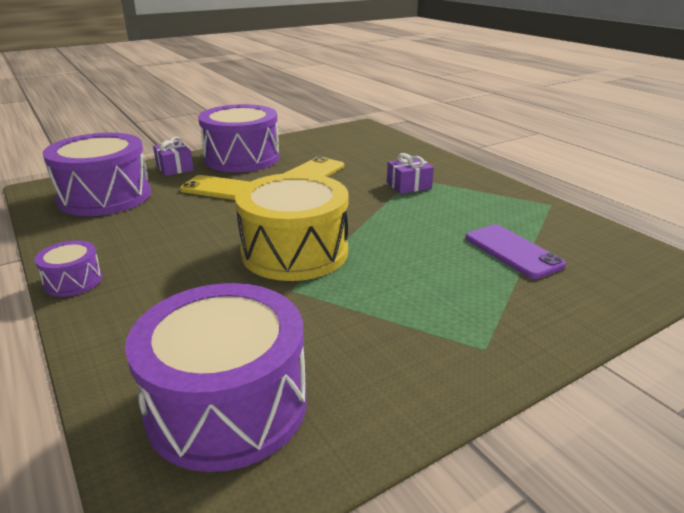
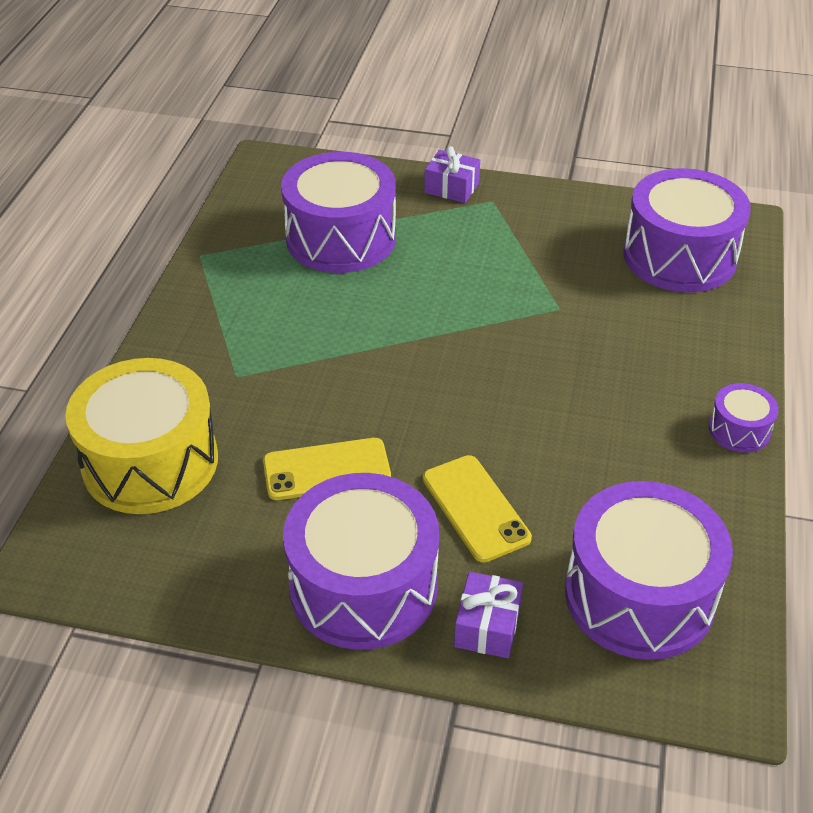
camera: 135 degrees left, 15 degrees up
(295, 252) = (511, 345): yellow drum -> yellow drum (150, 462)
(409, 185) = (265, 366): purple gift -> purple gift (451, 188)
(512, 251) = (341, 238): purple phone -> purple drum

